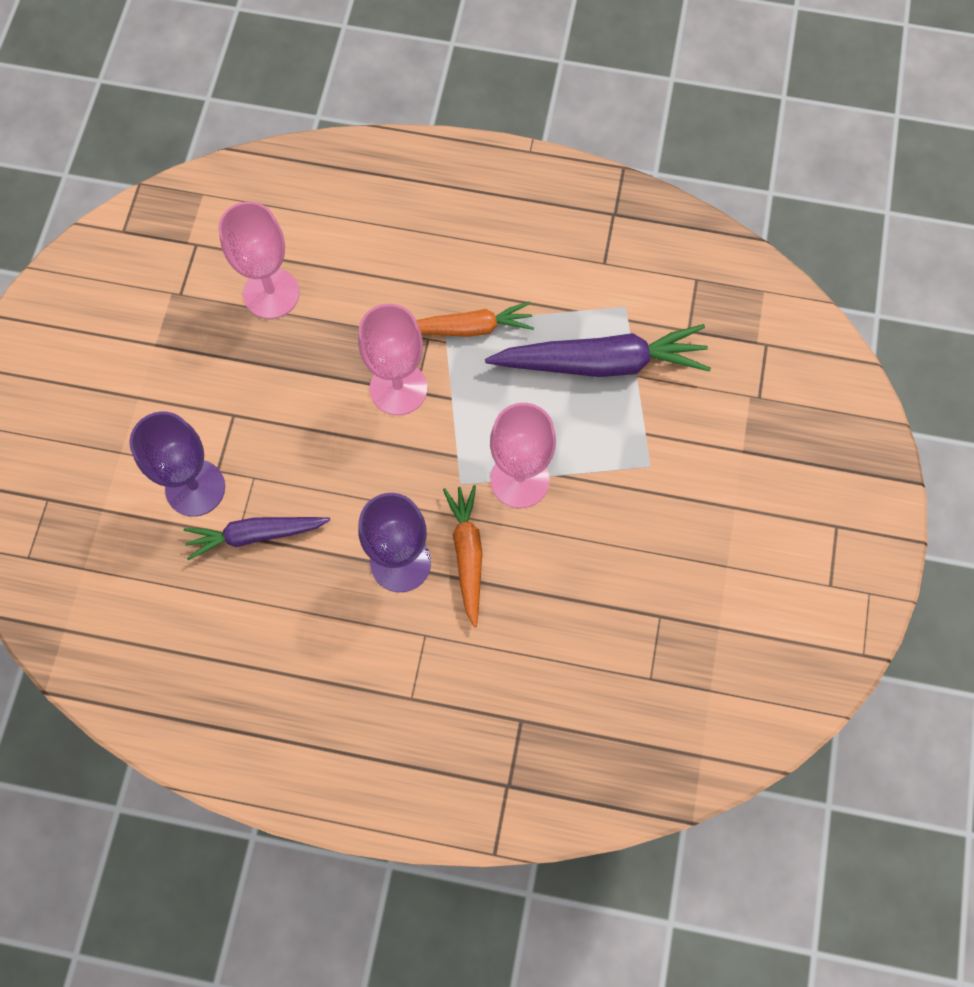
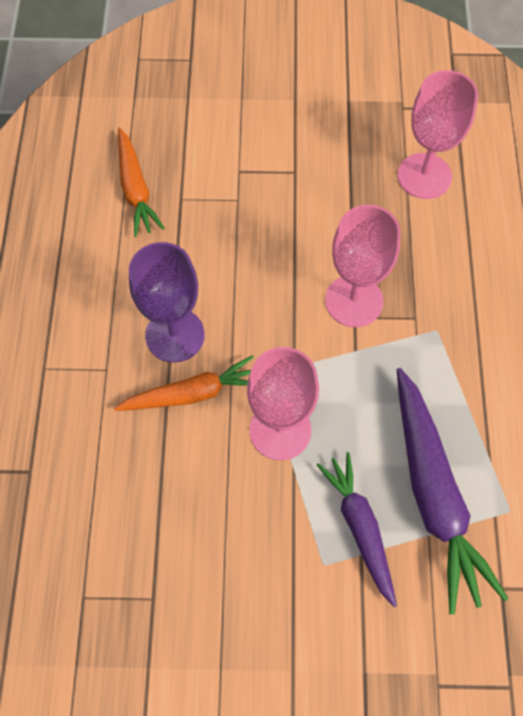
camera: 80 degrees right, 5 degrees down
(195, 488) = (219, 158): purple goblet -> none
(255, 535) = (183, 212): purple carrot -> purple carrot (360, 527)
(469, 328) = (437, 354): orange carrot -> orange carrot (135, 189)

